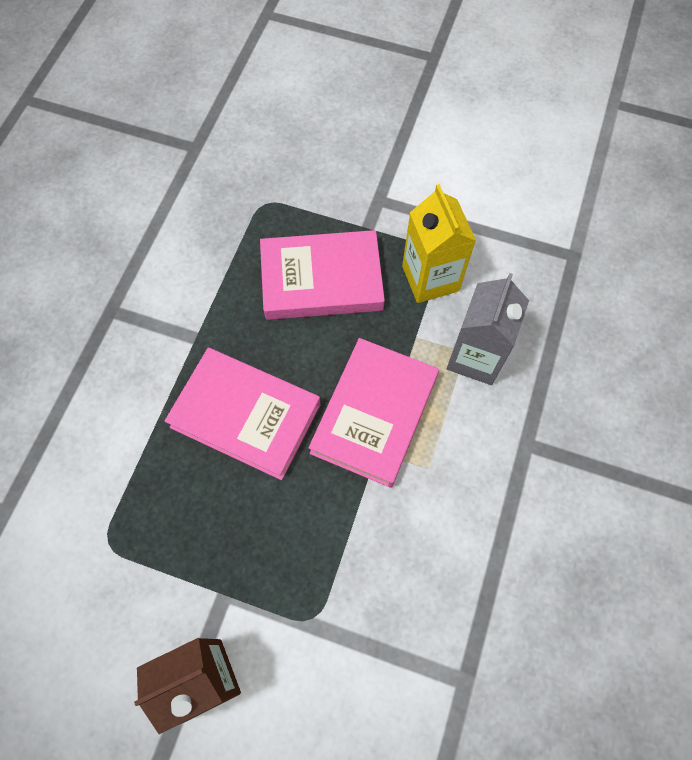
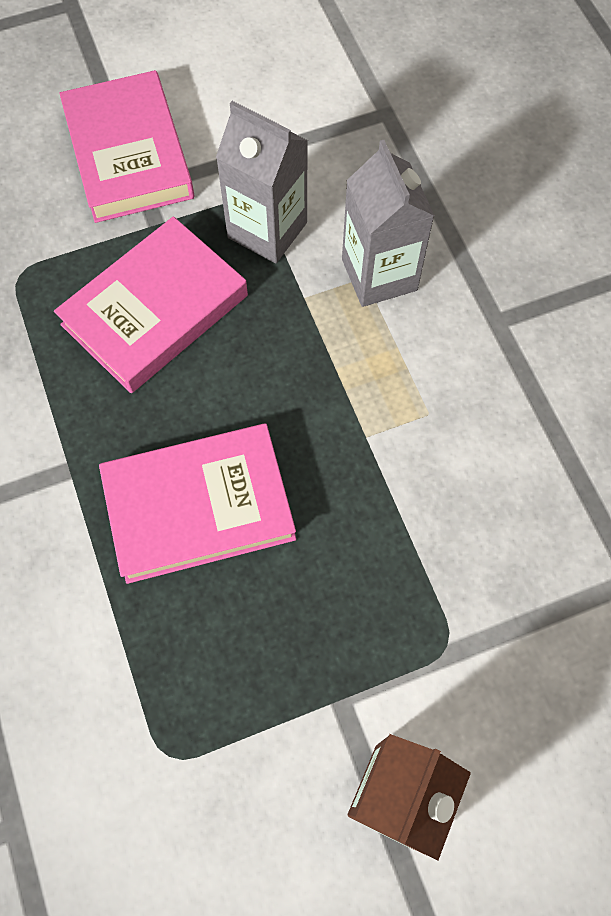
camera: 40 degrees left, 0 degrees up
(374, 414) = (330, 403): pink book -> pink book (129, 154)
(430, 278) = (267, 230): yellow carton -> grey carton

